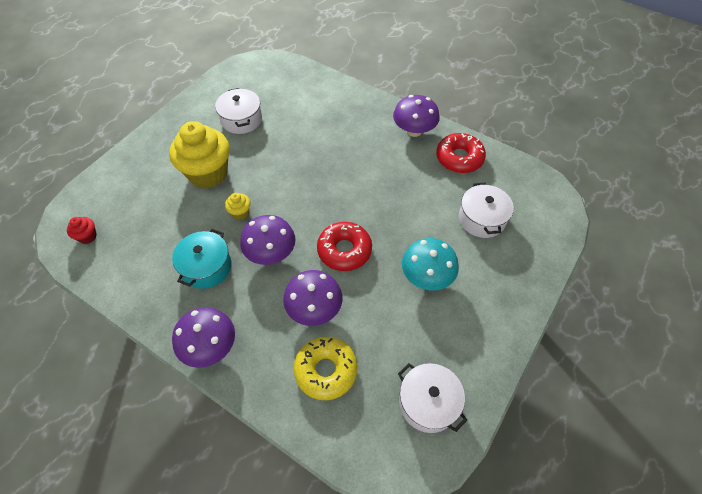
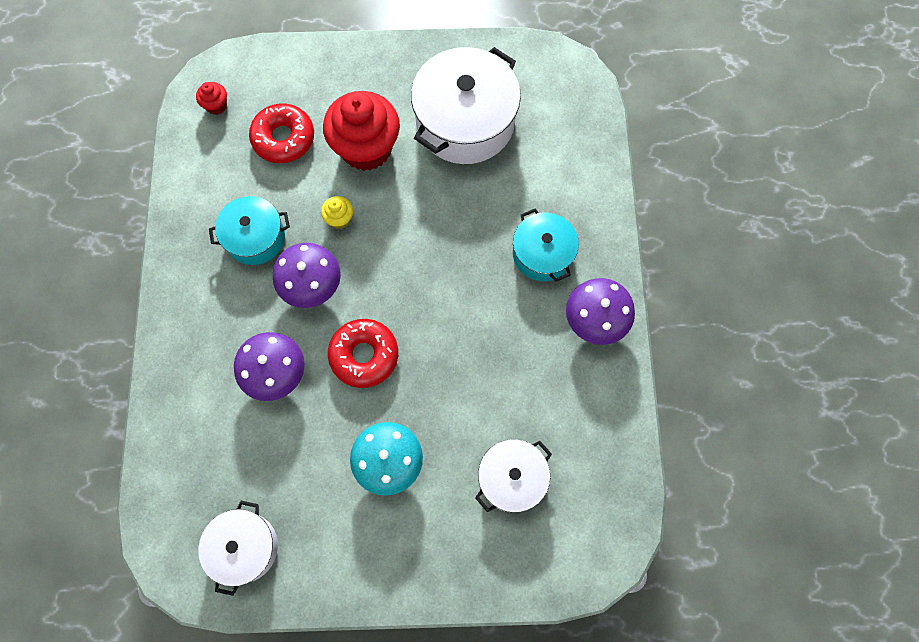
camera: 55 degrees right, 15 degrees up
(208, 173) = (366, 148): yellow cupcake -> red cupcake
(210, 347) = (177, 307): purple mushroom -> none
(241, 119) = (465, 122): white pot -> white pot, size x1.72
(326, 370) = (218, 429): yellow donut -> none
(355, 131) = (542, 254): none -> turquoise pot
(459, 158) = (589, 400): red donut -> red donut (283, 138)

